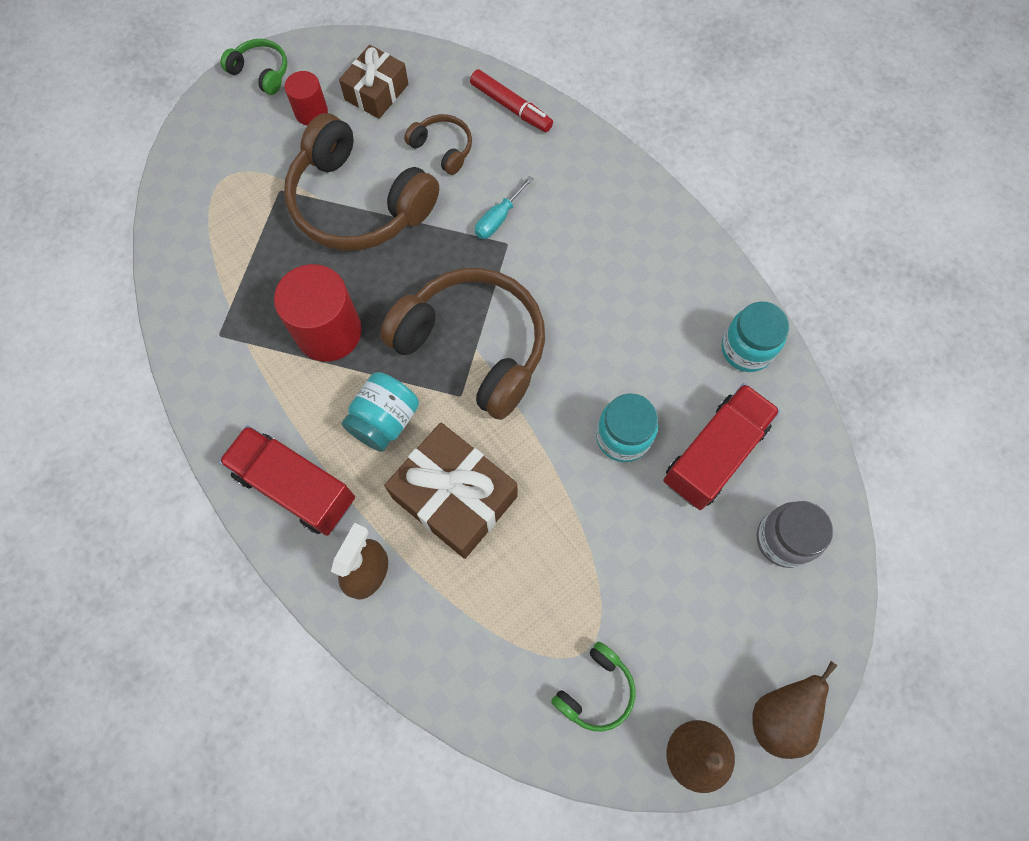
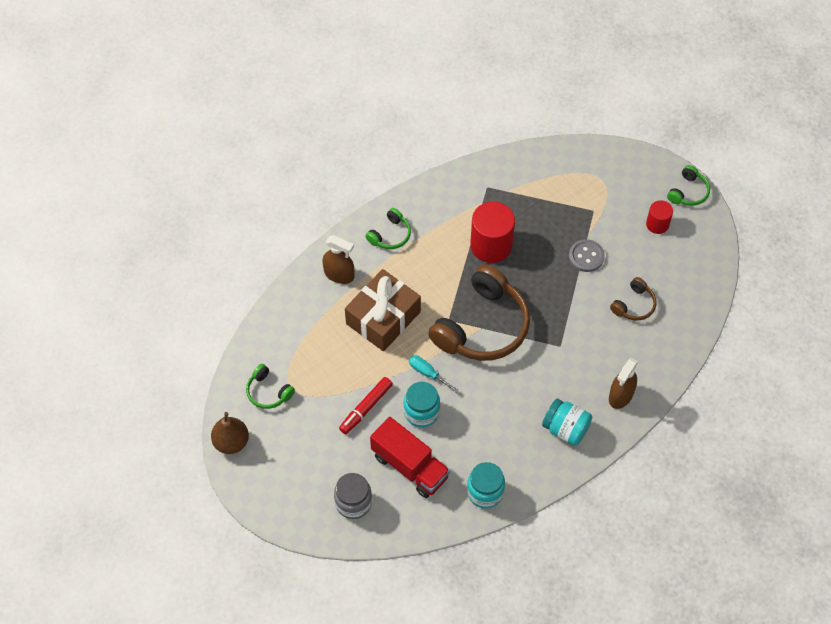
camera: 90 degrees right, 10 degrees down
(296, 487) = (390, 235): red truck -> green headphones
(358, 203) = (586, 256): brown headphones -> grey button
(376, 92) = (678, 262): brown gift -> none
(385, 420) = (432, 279): turquoise jar -> turquoise jar (565, 429)
(498, 219) = (579, 340): turquoise screwdriver -> turquoise screwdriver (427, 373)
(511, 107) = (673, 348): red marker -> red marker (366, 408)
(585, 172) = (621, 395): none -> brown spray bottle
(779, 715) = (249, 490): brown pear -> none

